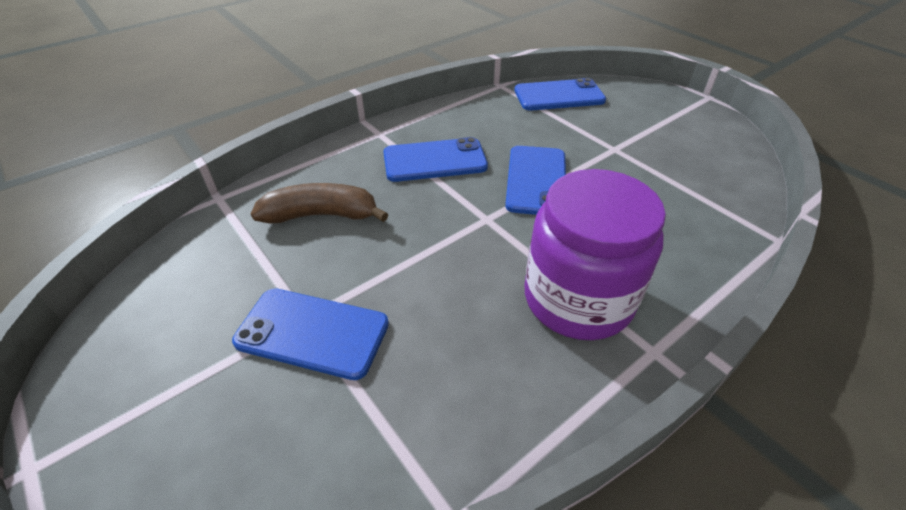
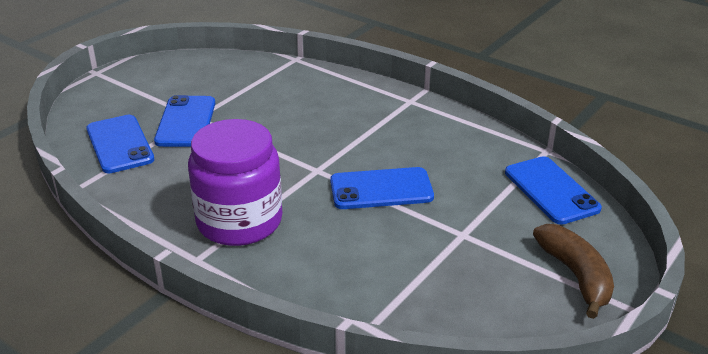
camera: 75 degrees right, 10 degrees down
(321, 215) = (292, 100): brown banana -> brown banana (576, 275)
(434, 160) = (384, 134): blue phone -> blue phone (120, 144)

